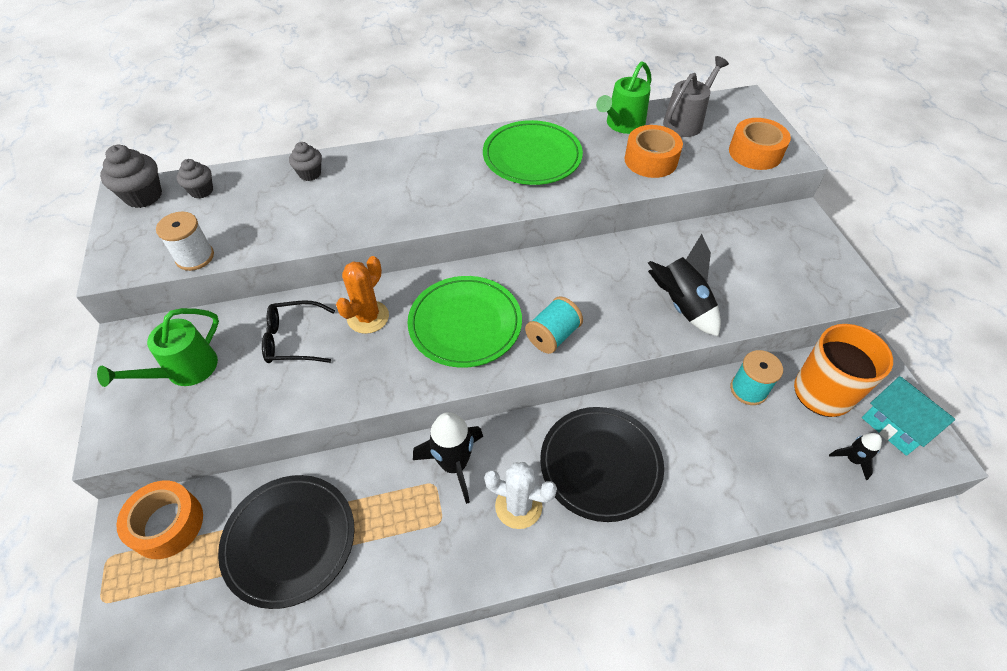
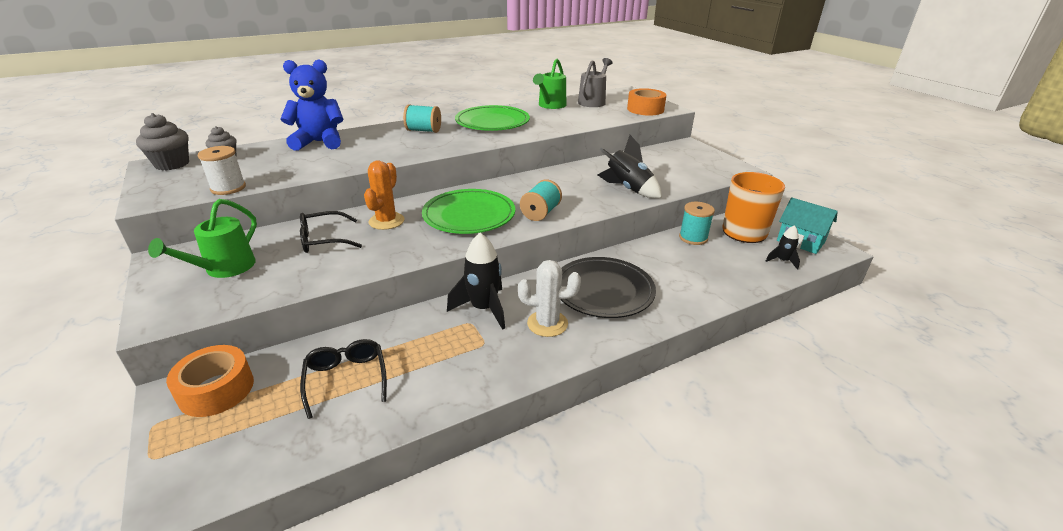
camera: 15 degrees left, 20 degrees down
(290, 541) = (346, 379): black plate -> black glasses
(310, 174) = (319, 142): grey cupcake -> blue teddy bear
(439, 165) = (423, 130): none -> turquoise spool
(650, 160) = (577, 117): orange tape -> none

